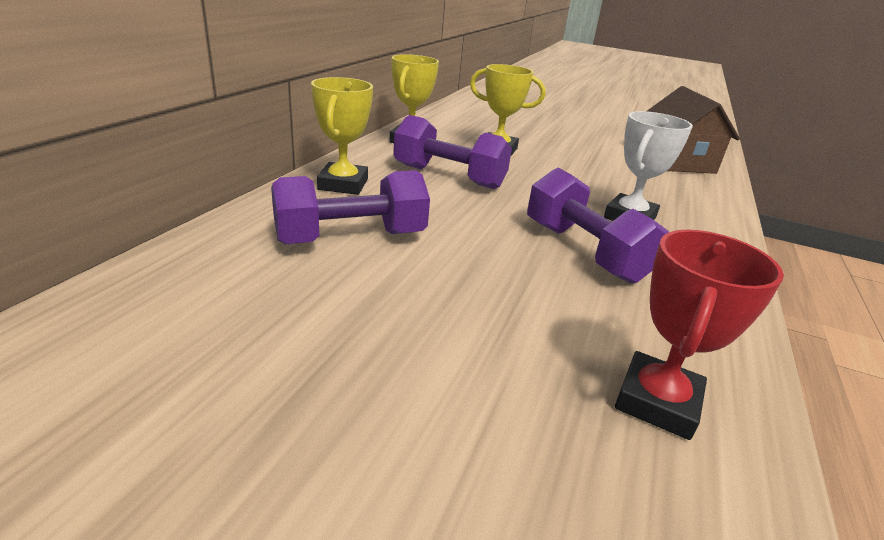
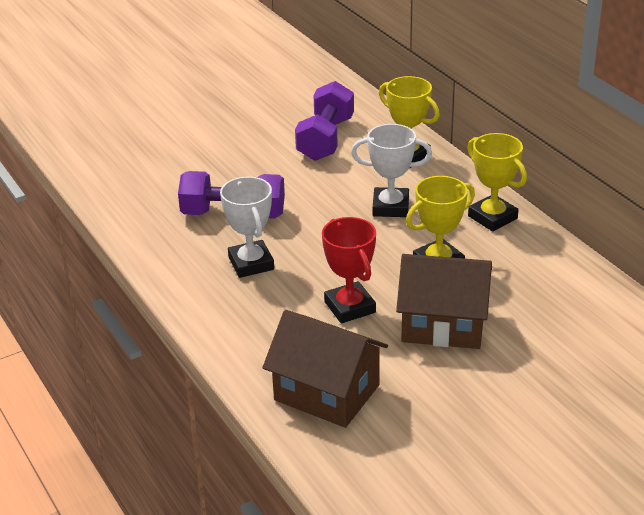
camera: 130 degrees right, 5 degrees up
(449, 177) = (390, 207): purple dumbbell -> white trophy
(557, 141) = (443, 324): none -> brown house
(657, 401) = (123, 171): red trophy -> red trophy (349, 307)

